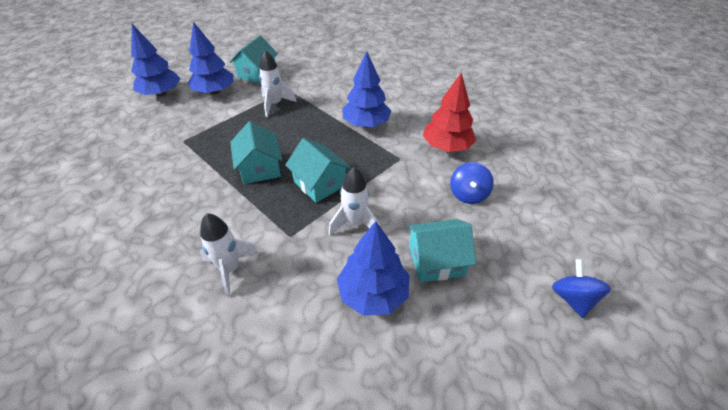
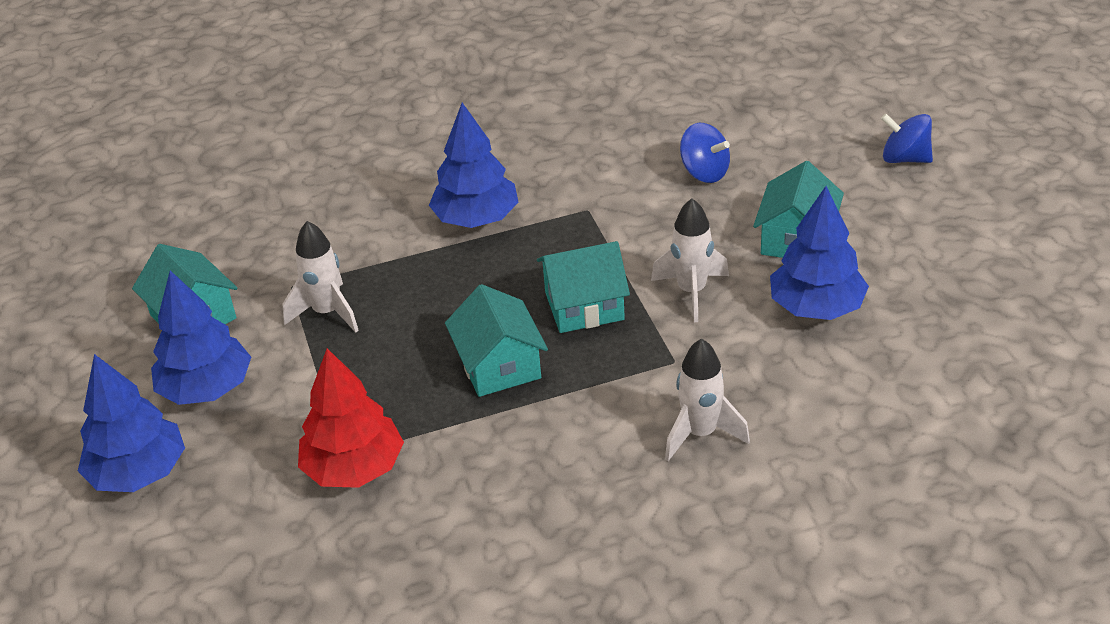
camera: 60 degrees left, 5 degrees down
(260, 168) = (499, 365): turquoise house -> turquoise house turned 60 degrees clockwise
(447, 146) = (595, 156): red tree -> red tree (354, 468)

